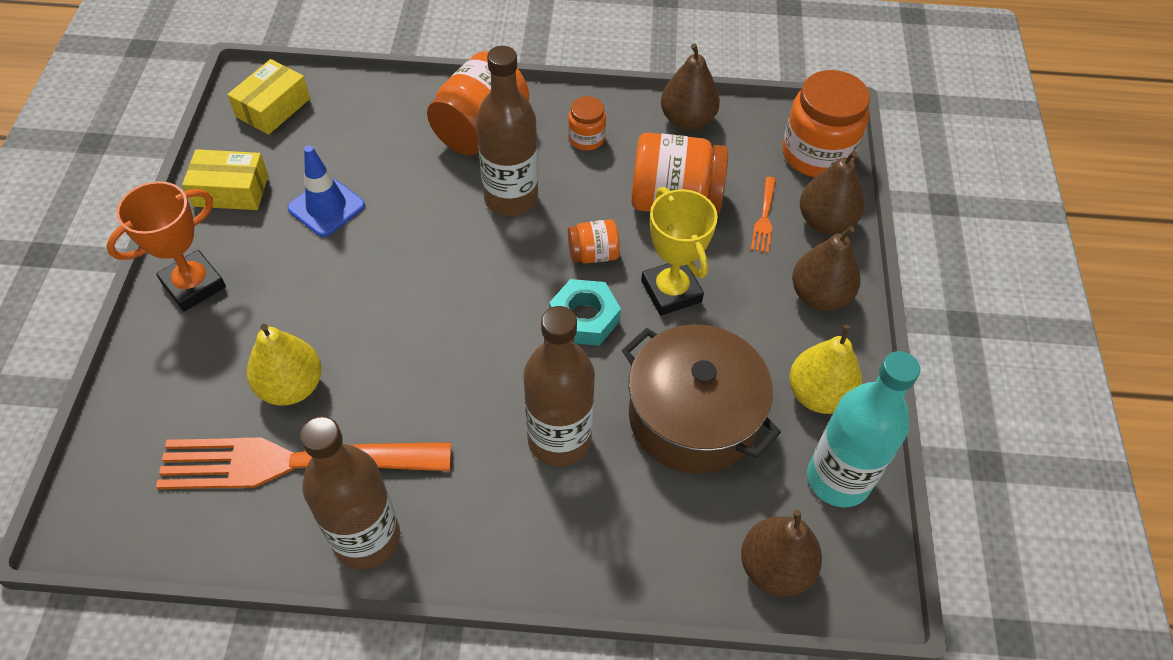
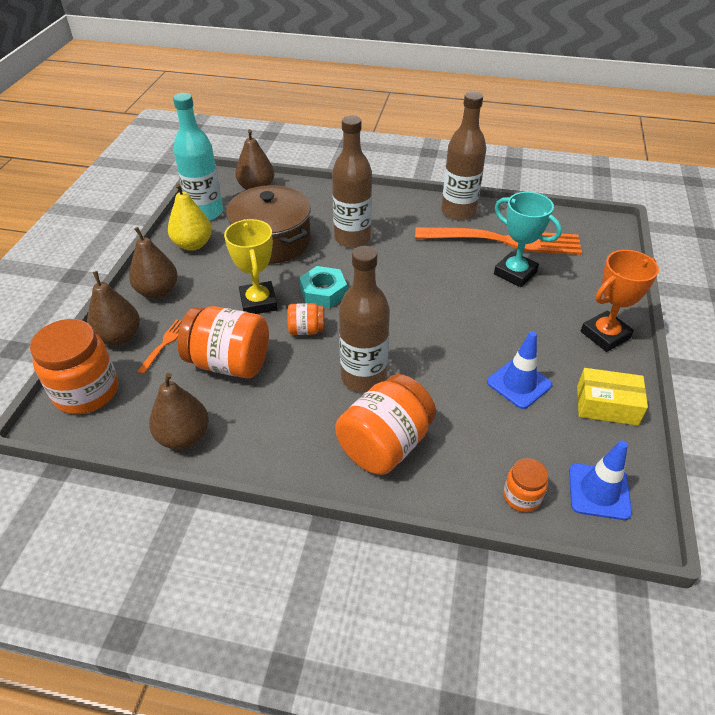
camera: 170 degrees left, 10 degrees down
(273, 108) = (599, 491): yellow box -> blue traffic cone
(291, 386) = (515, 273): yellow pear -> turquoise trophy
(586, 138) = (286, 426): orange jar -> orange jar (522, 496)

